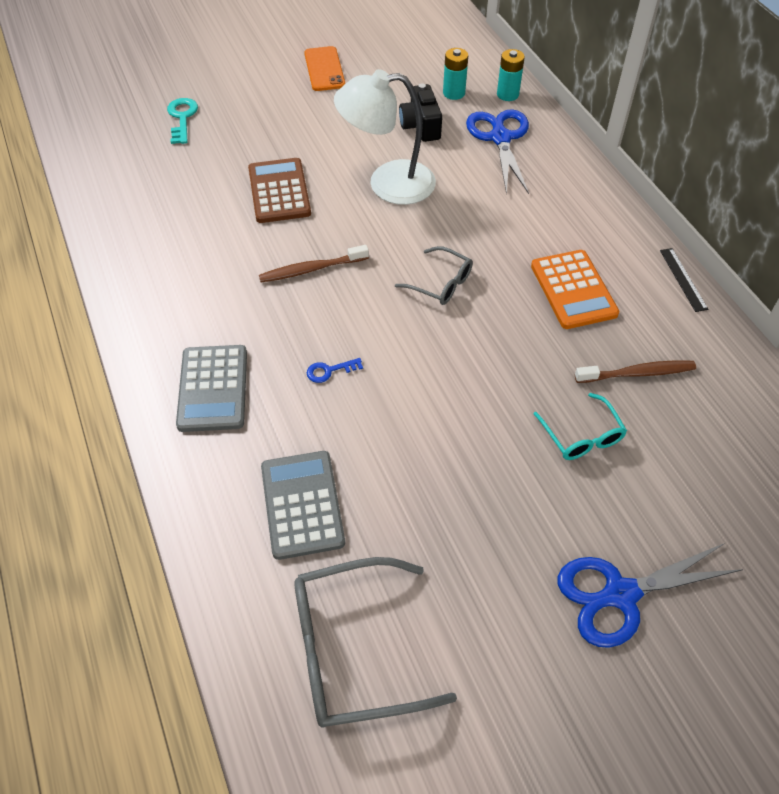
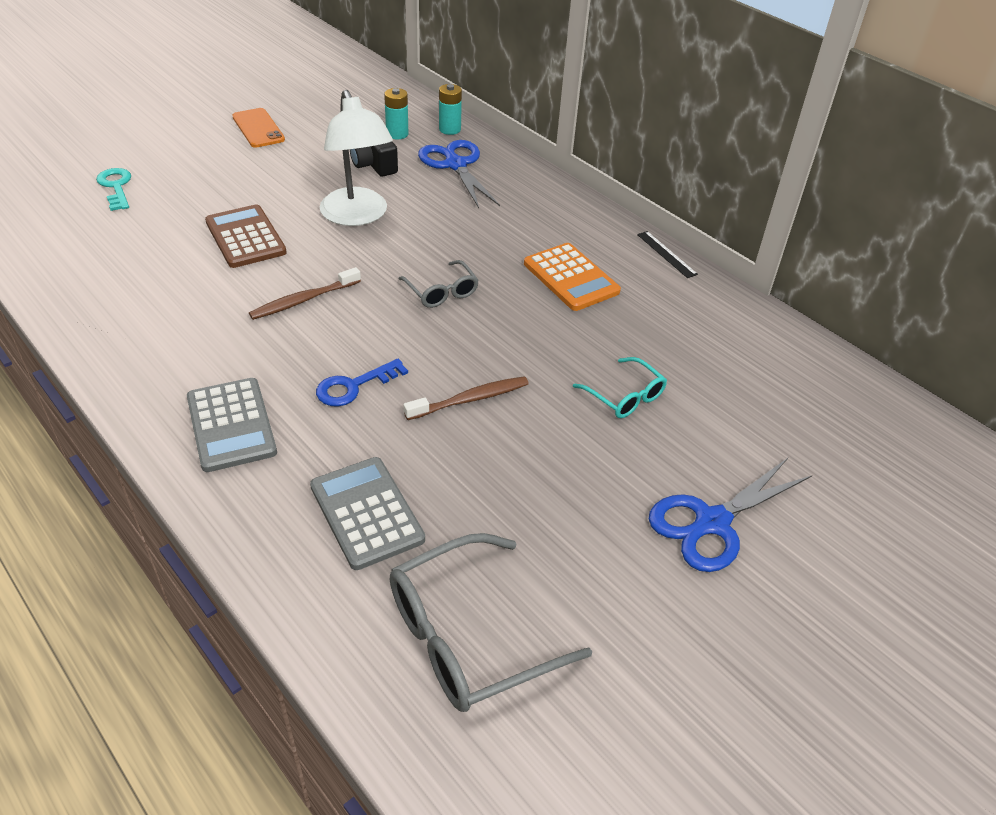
camera: 20 degrees left, 10 degrees down
(329, 371) = (354, 386): blue key -> blue key, size x1.57
(387, 184) = (357, 216): white lamp -> white lamp turned 90 degrees counterclockwise
(441, 283) = (442, 292): grey glasses -> grey glasses turned 45 degrees clockwise
(637, 373) = (655, 336): brown toothbrush -> brown toothbrush (470, 399)

